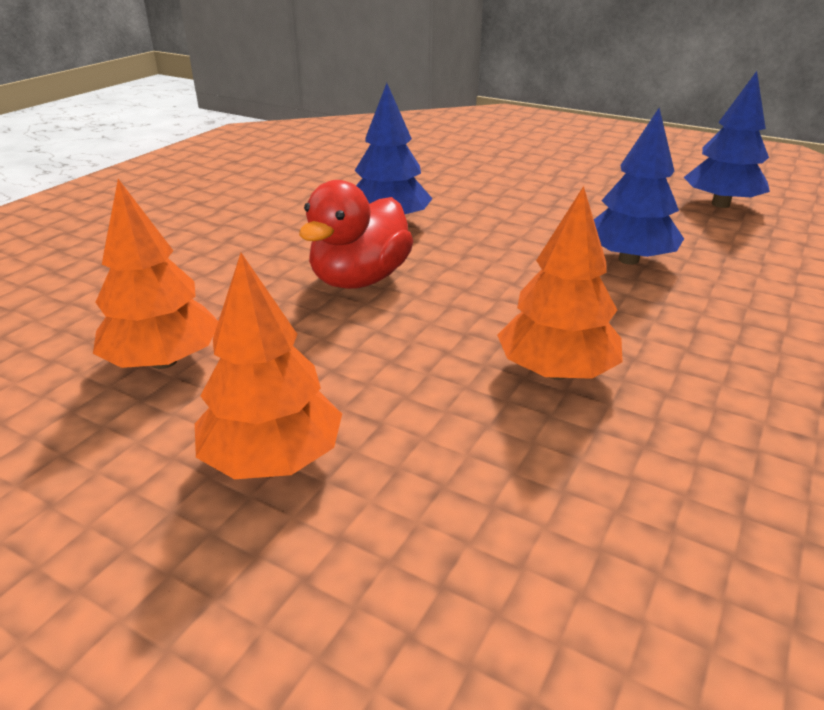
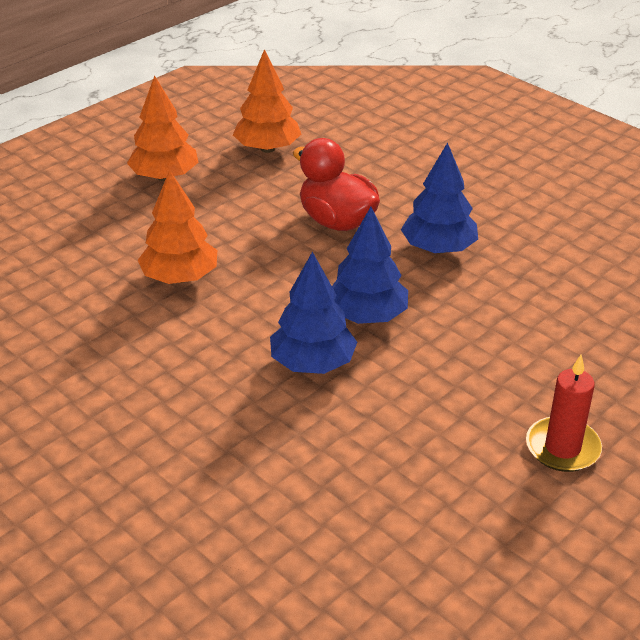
camera: 105 degrees right, 5 degrees up
(618, 167) = (562, 448): none -> red candle
(720, 204) = (418, 488): blue tree -> blue tree (367, 316)

